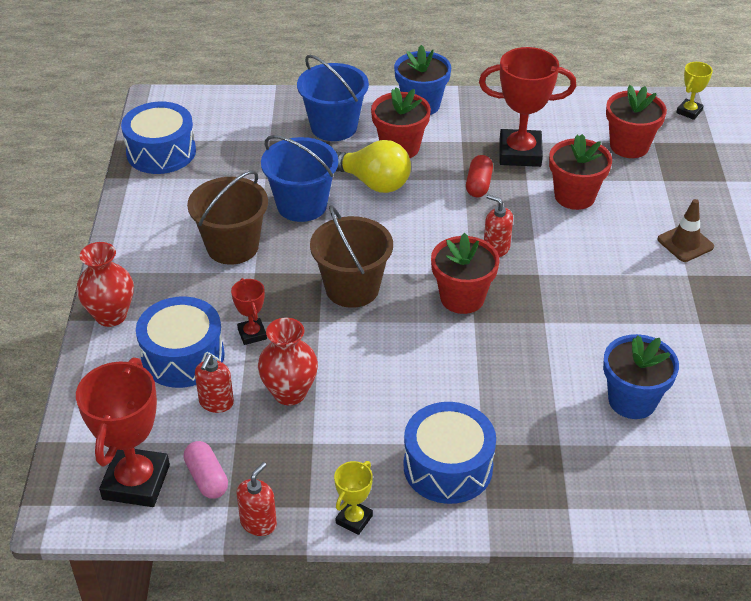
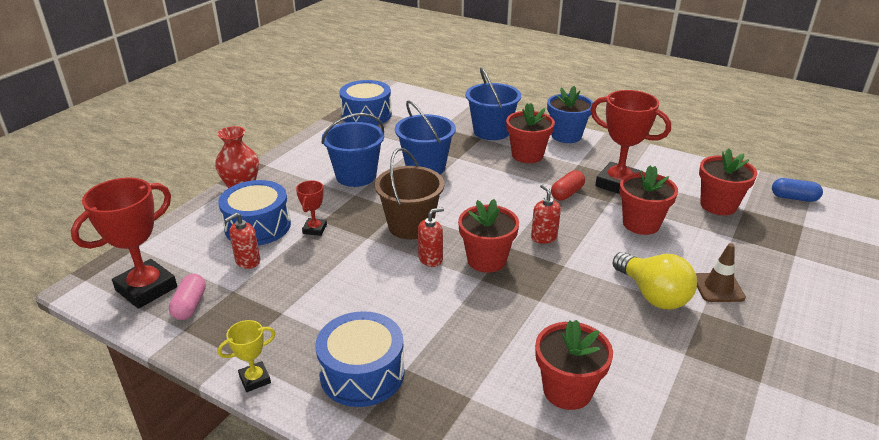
camera: 30 degrees right, 10 degrees down
(232, 247) = (356, 176): brown bucket -> blue bucket
(258, 523) = (189, 350): red soap dispenser -> red soap dispenser (430, 259)
(289, 393) = (301, 274): red vase -> none
(373, 183) = (488, 169): yellow light bulb -> yellow light bulb (652, 295)
(632, 400) = (567, 390): blue flower pot -> red flower pot
(689, 111) = (794, 198): yellow trophy -> blue capsule

